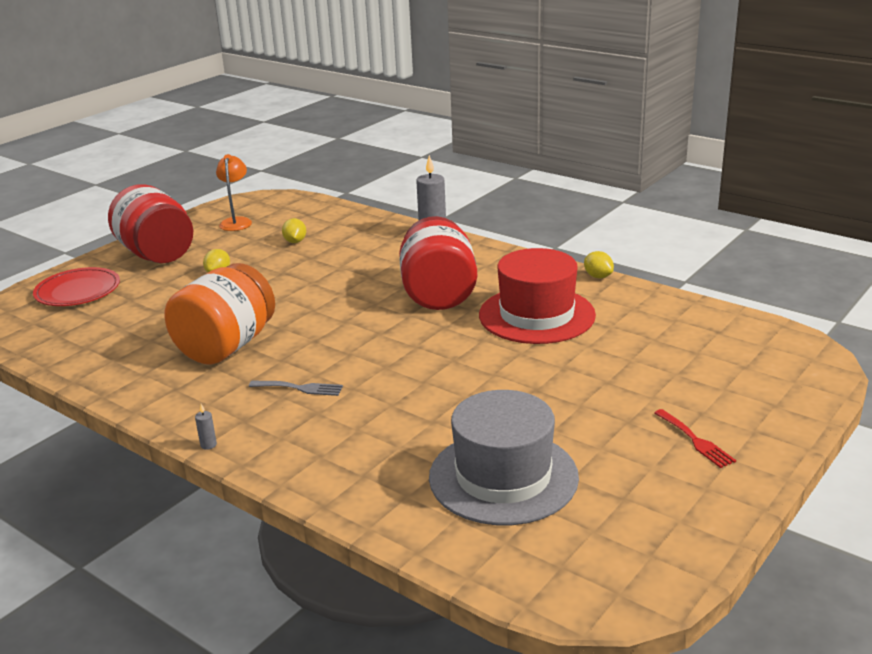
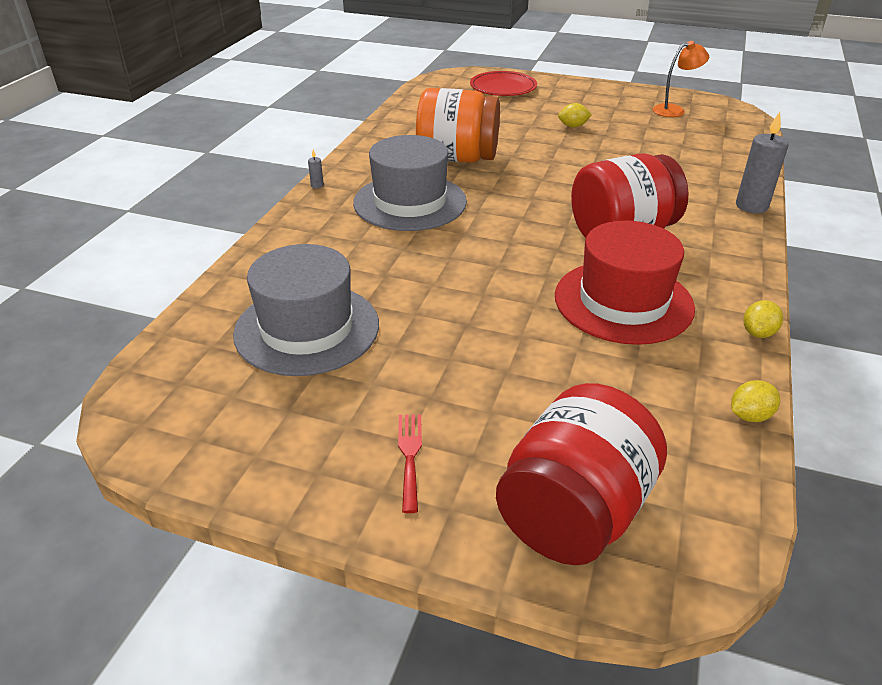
camera: 70 degrees right, 10 degrees up
(157, 254) = (584, 97): red jar -> red jar (574, 512)
(295, 241) = (662, 142): yellow lemon -> yellow lemon (749, 416)
(300, 388) = (410, 202): grey fork -> grey hat
(695, 440) = (410, 456): red fork -> red fork turned 135 degrees clockwise

